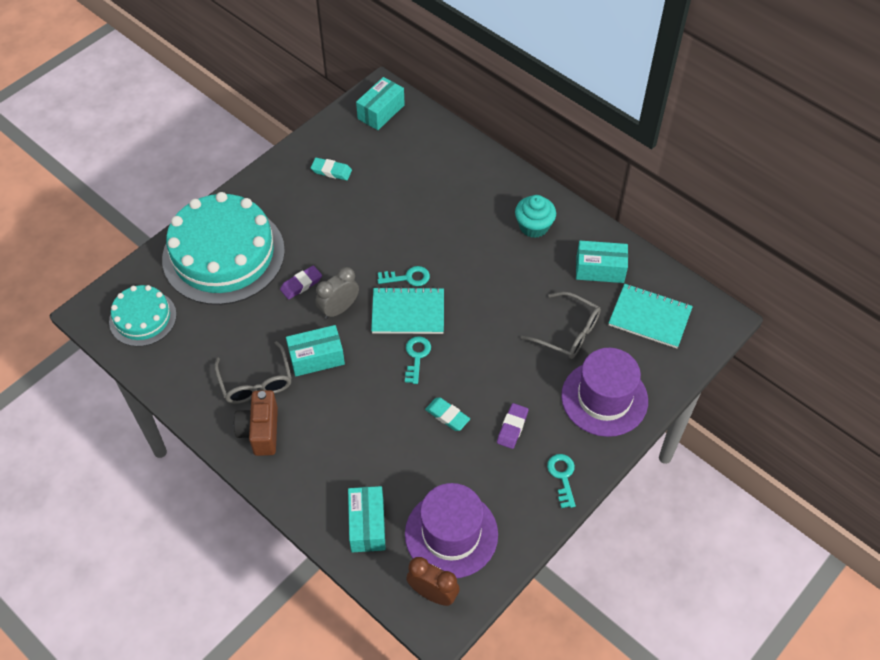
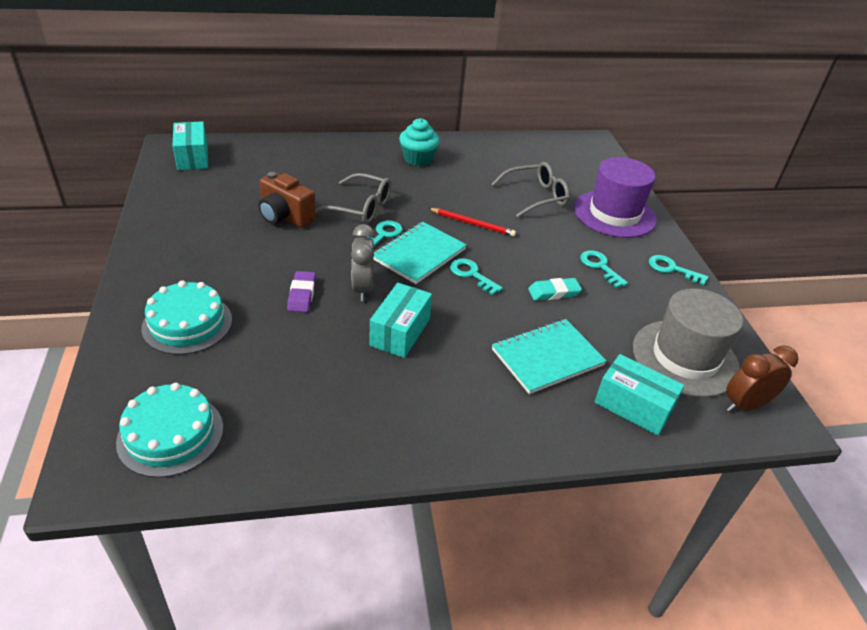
camera: 55 degrees left, 15 degrees down
(223, 254) = (187, 323): turquoise cake -> turquoise cake, size x0.53
(256, 382) = (377, 390): grey glasses -> grey glasses (361, 207)
(260, 431) = (444, 421): brown camera -> brown camera (285, 217)
(331, 171) = (206, 211): turquoise eraser -> none
(451, 534) = (685, 358): purple hat -> grey hat
(481, 317) = (472, 223): none -> red pencil
(512, 427) = (600, 267): purple eraser -> turquoise key
(600, 269) = (495, 156): turquoise box -> none
(649, 317) = (561, 162): turquoise notebook -> turquoise notebook (547, 357)

